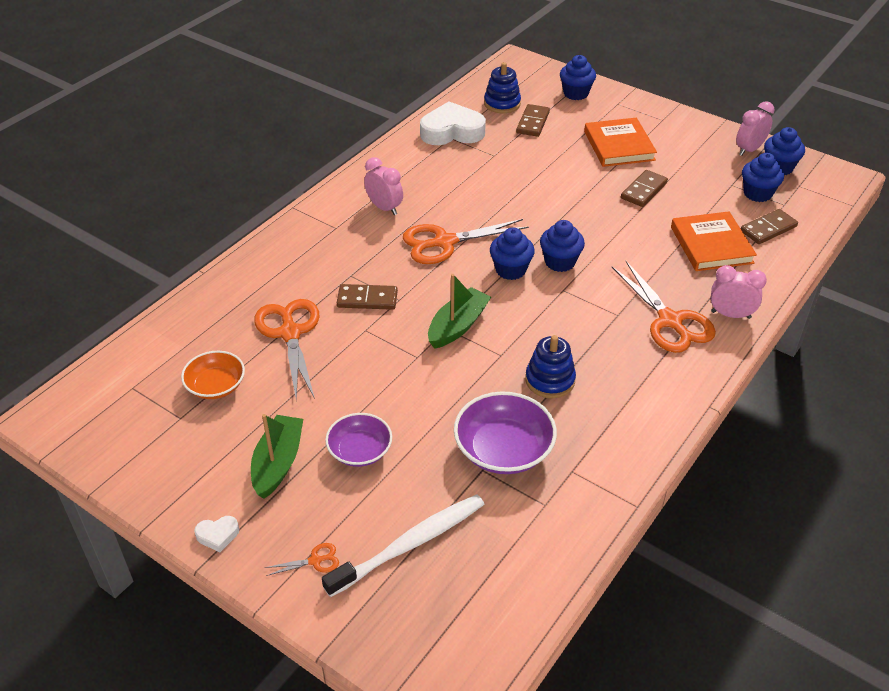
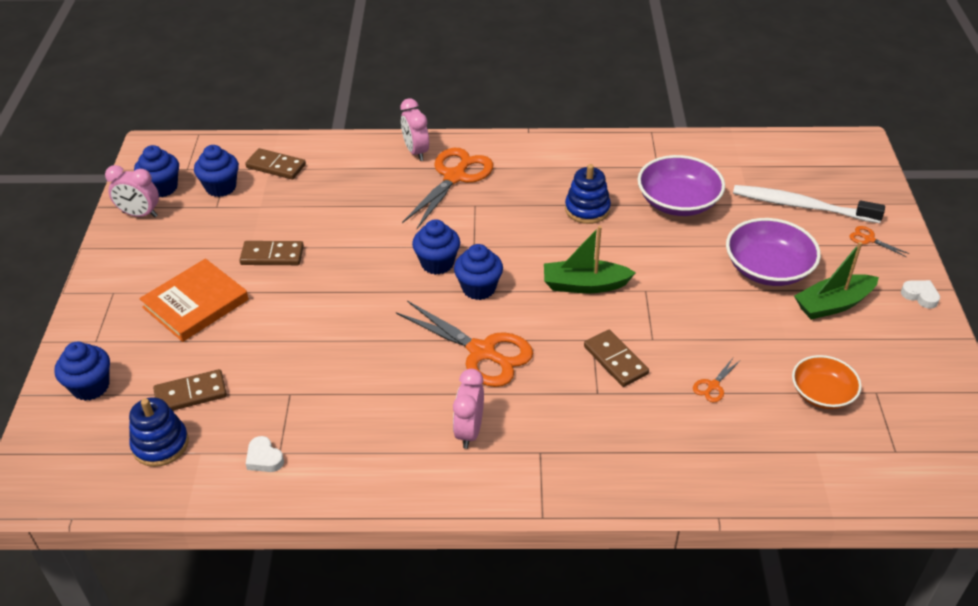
camera: 125 degrees left, 0 degrees up
(290, 333) = (713, 386): orange scissors -> orange scissors, size x0.43
(360, 450) = (768, 269): purple bowl -> purple bowl, size x1.53
(452, 131) = (264, 458): white heart -> white heart, size x0.44
(711, 245) = (329, 188): orange book -> none

